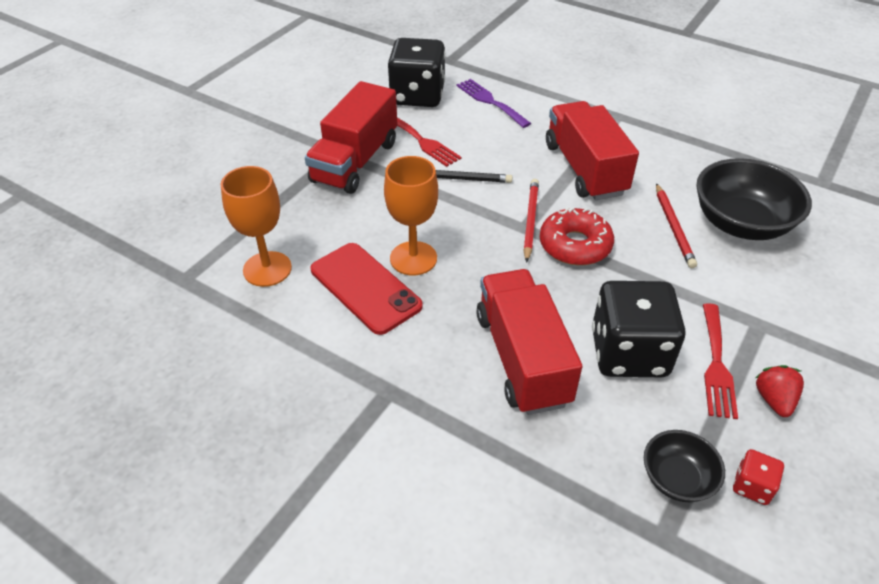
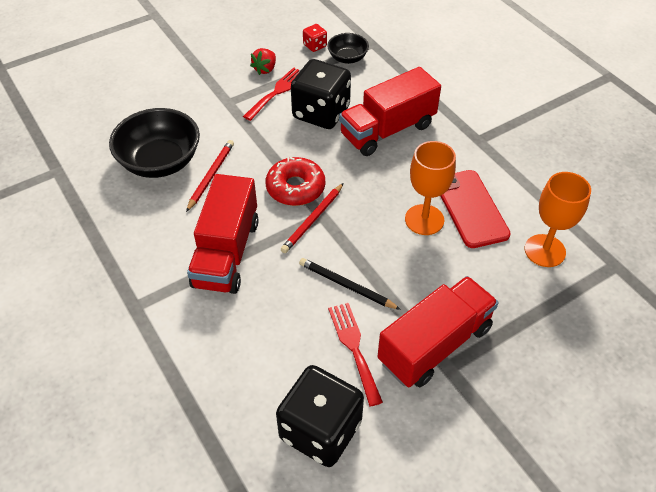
camera: 155 degrees left, 5 degrees up
(490, 101) = (245, 383): purple fork -> none
(522, 358) = (387, 130): red truck -> red truck turned 45 degrees clockwise

